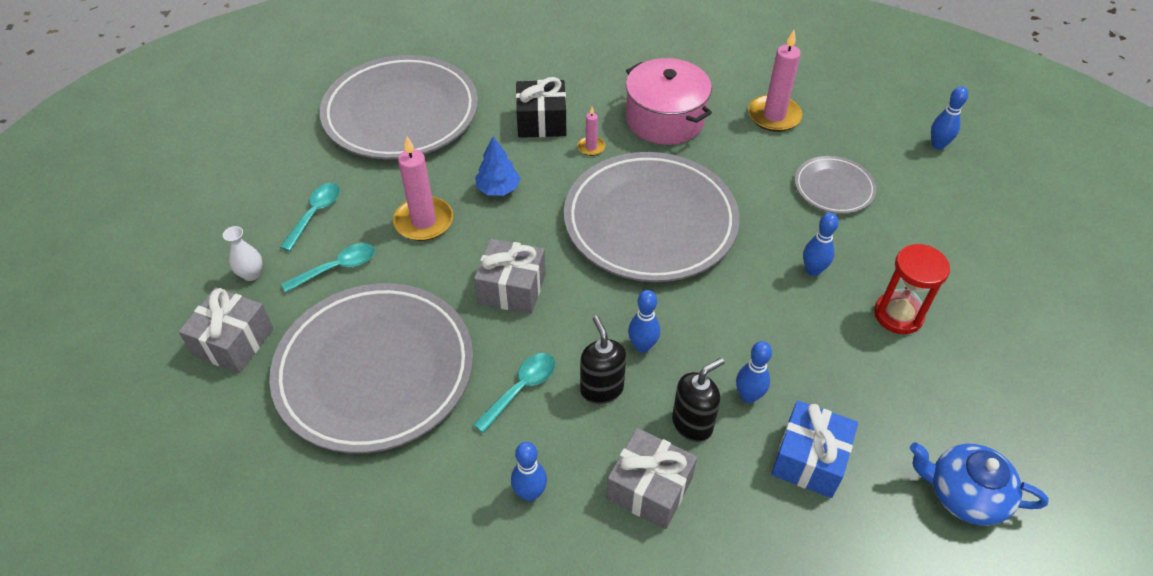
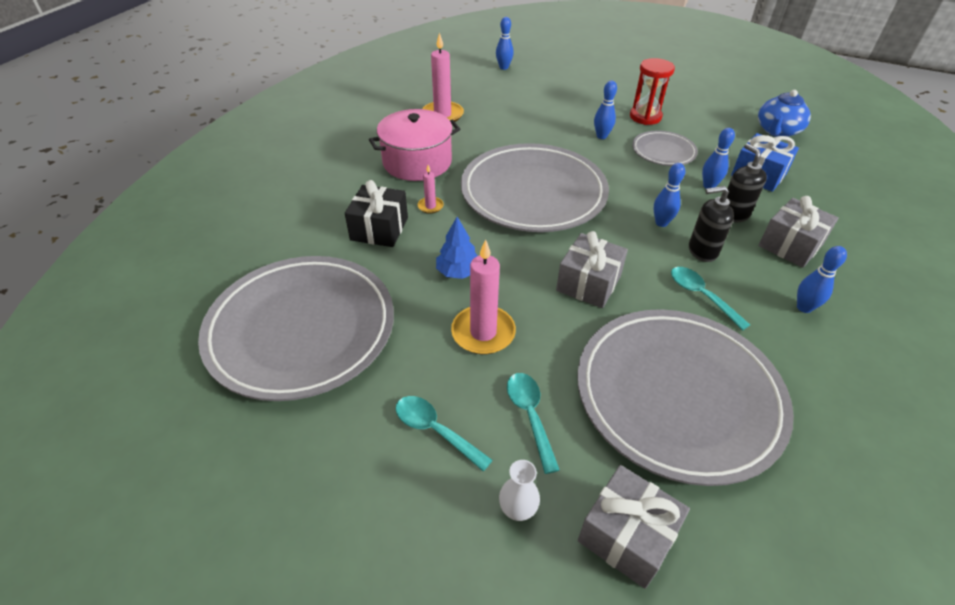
camera: 75 degrees left, 5 degrees down
(833, 188) = (527, 111): grey plate -> grey plate (663, 152)

